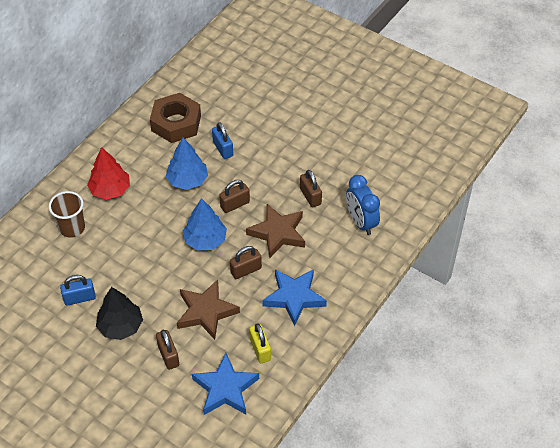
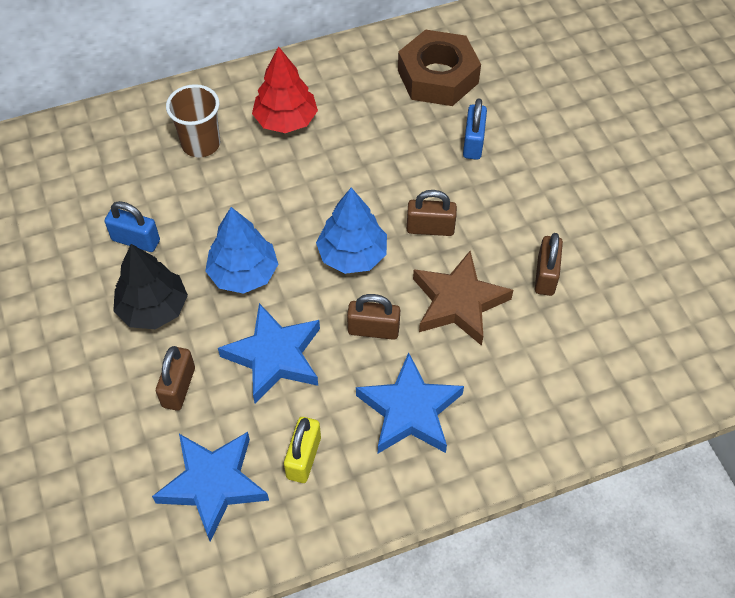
camera: 35 degrees right, 5 degrees up
(187, 180) = (393, 160): blue tree -> blue tree (243, 273)
(206, 312) = (274, 356): brown star -> blue star
(361, 222) = (593, 356): blue clock -> none

